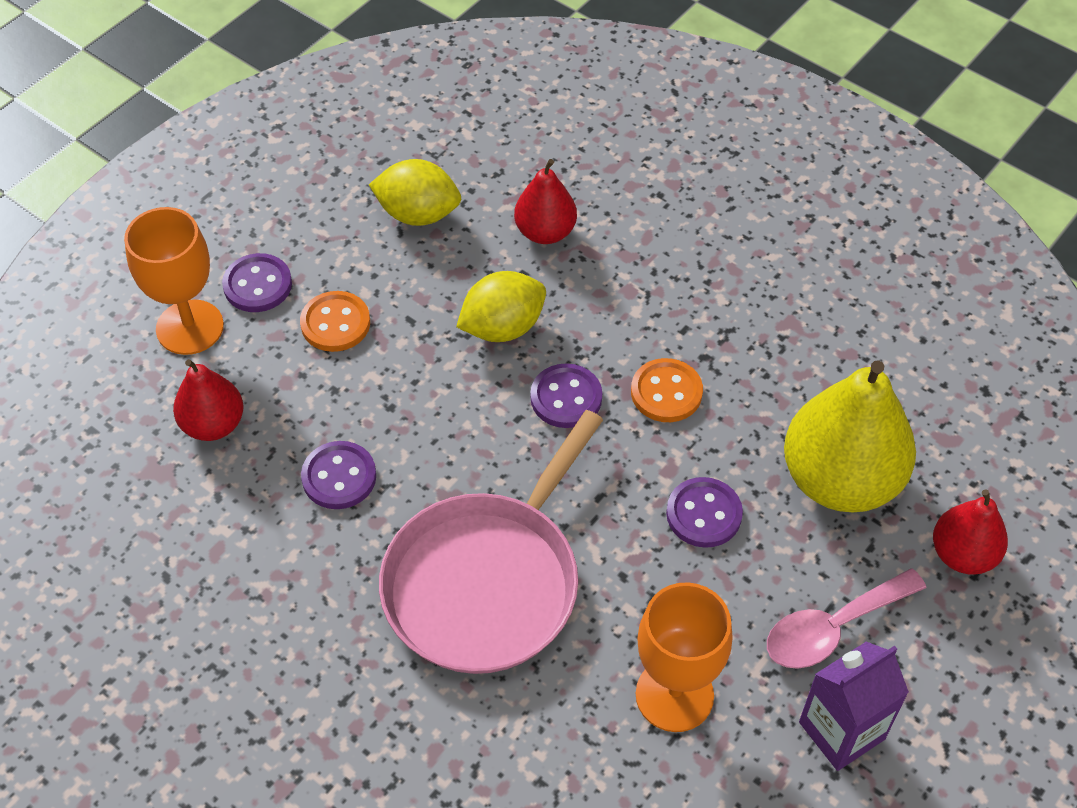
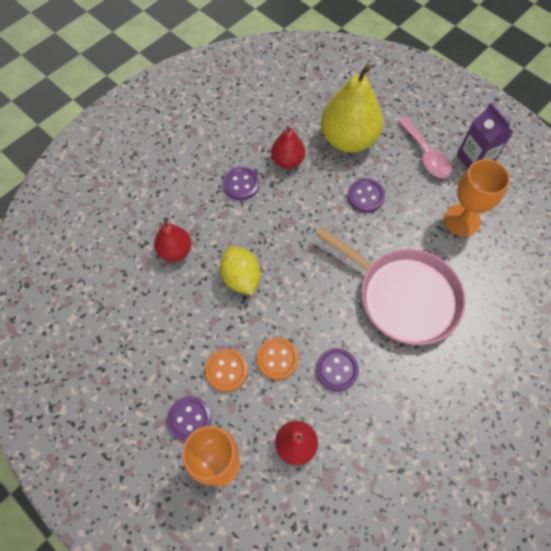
camera: 85 degrees left, 10 degrees up
(418, 214) = (148, 319): yellow lemon -> none
(566, 398) = (292, 250): purple button -> purple button (241, 184)
(666, 392) = (292, 204): orange button -> orange button (277, 359)
(962, 554) = (388, 102): red pear -> red pear (287, 161)

